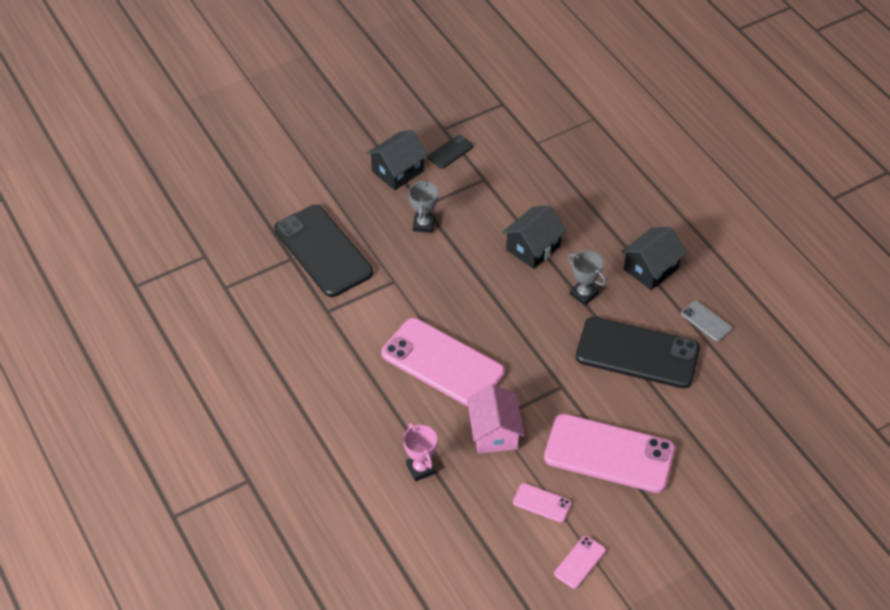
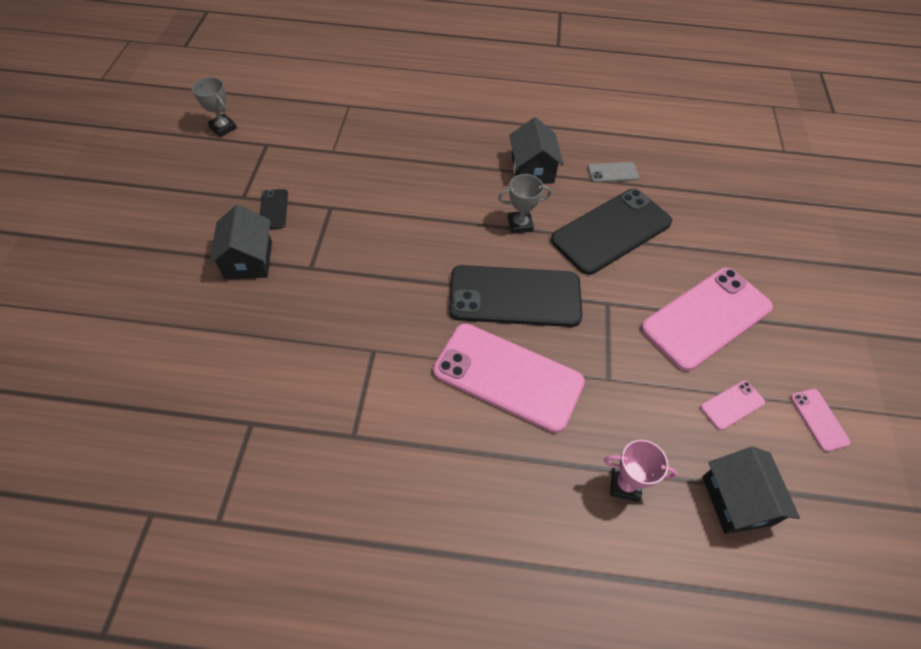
camera: 55 degrees left, 5 degrees up
(323, 251) = (273, 386): black phone -> black phone (515, 296)
(424, 224) = (331, 282): grey trophy -> grey trophy (223, 128)
(442, 363) = (508, 376): pink phone -> pink phone turned 45 degrees clockwise
(494, 432) = (623, 389): pink house -> none
(533, 248) = (439, 224): black house -> black house (737, 500)

